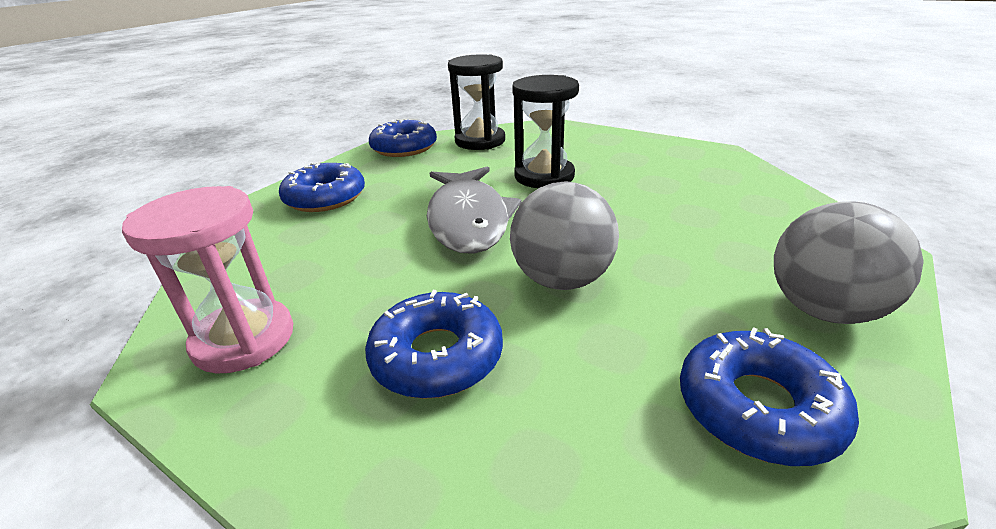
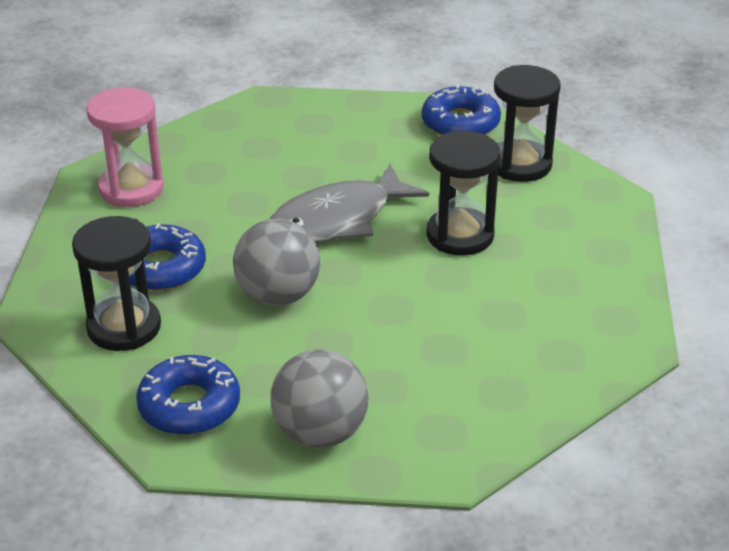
camera: 60 degrees right, 5 degrees up
(325, 197) = (320, 129): blue donut -> none
(542, 433) = (124, 327): none -> black hourglass

